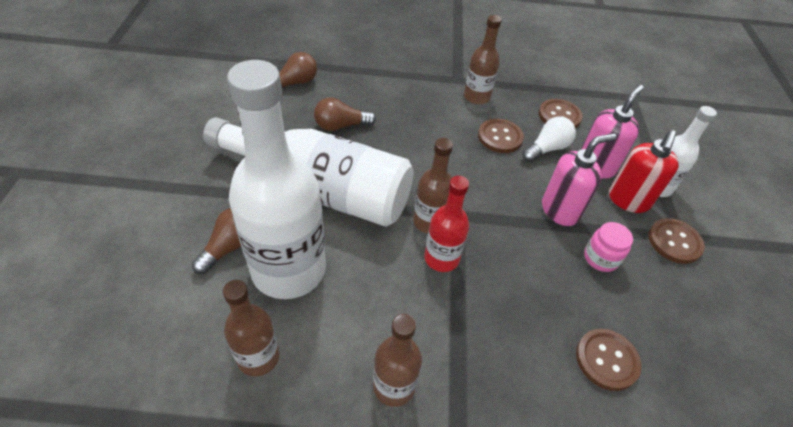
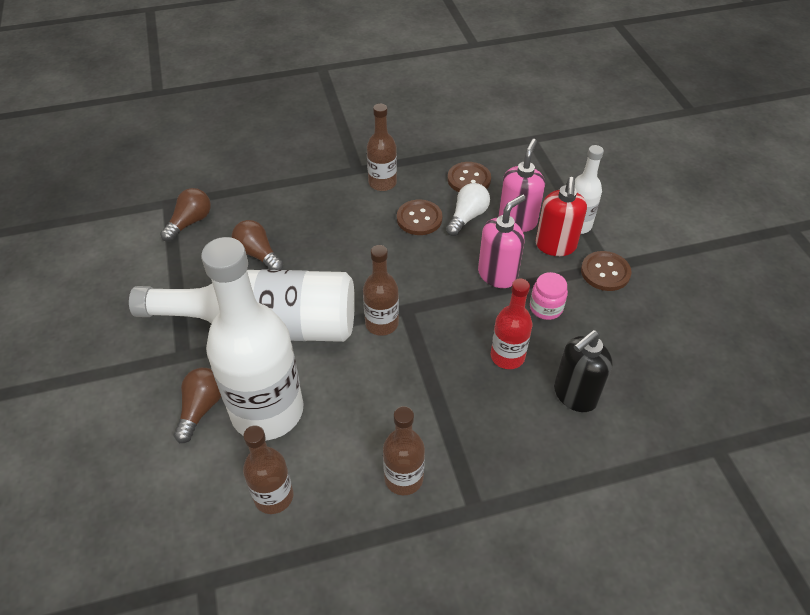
camera: 15 degrees left, 0 degrees up
(341, 126) = (258, 254): brown light bulb -> brown light bulb turned 75 degrees clockwise
(441, 258) = (405, 354): red bottle -> red bottle (507, 356)
(606, 360) = (575, 395): brown button -> black soap dispenser

